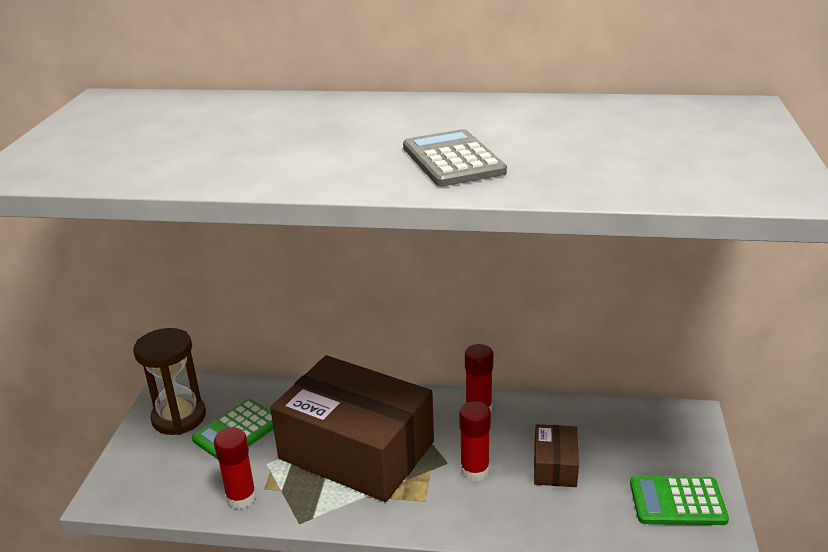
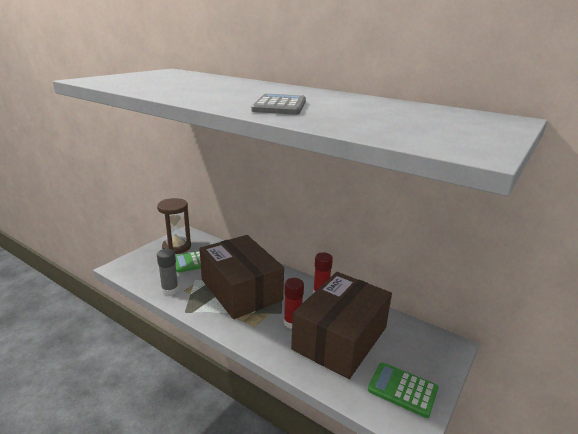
camera: 25 degrees right, 5 degrees down
(241, 498) = (170, 290): red glue stick -> grey glue stick
(555, 466) = (340, 338): brown box -> brown box, size x2.35

